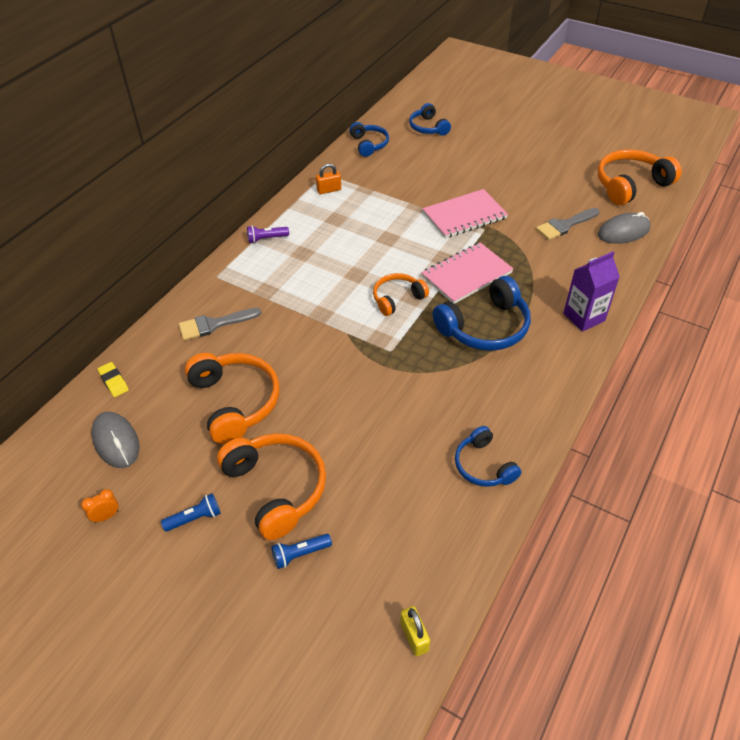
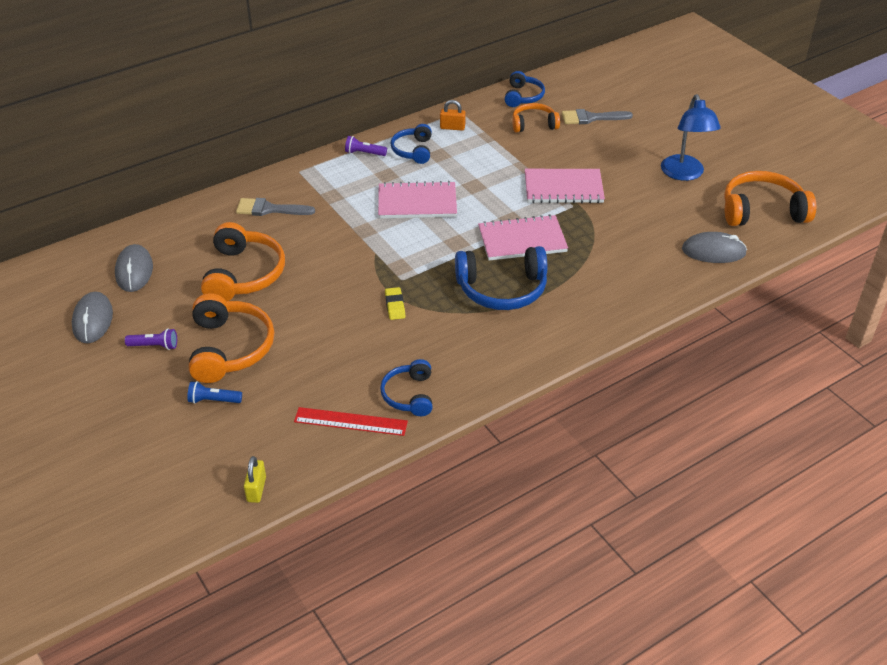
camera: 25 degrees right, 5 degrees down
(106, 516) = (93, 320): orange clock -> grey mouse
(114, 381) = (162, 226): yellow eraser -> yellow eraser (395, 306)
(195, 518) = (154, 346): blue flashlight -> purple flashlight
(349, 271) = (417, 203): none -> pink notebook
(397, 298) = (441, 239): orange headphones -> orange headphones (534, 124)
(428, 127) = (595, 96): blue headphones -> blue headphones (413, 150)
(451, 518) = (350, 422): none -> red ruler
(549, 172) = (684, 174): none -> blue lamp
(565, 225) = (657, 227): grey brush -> grey brush (591, 118)
(584, 317) = (604, 312): purple carton -> none

